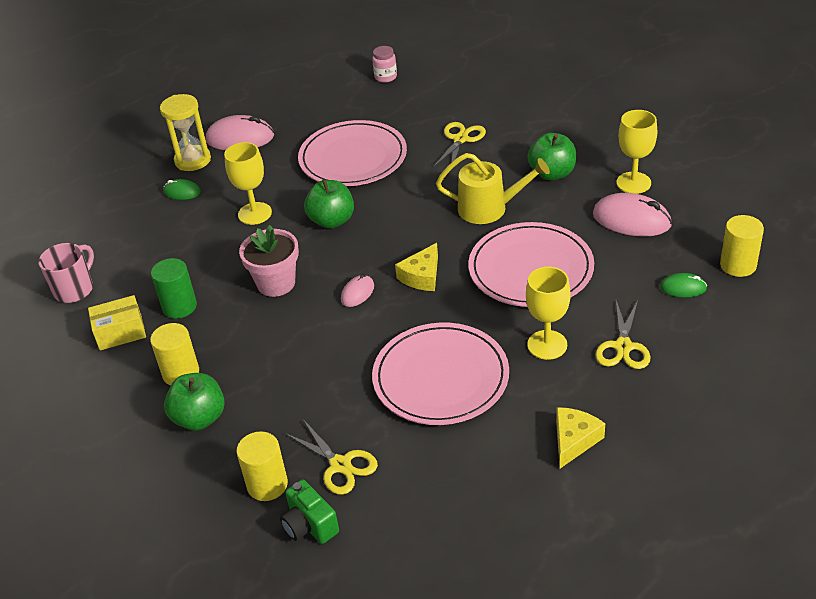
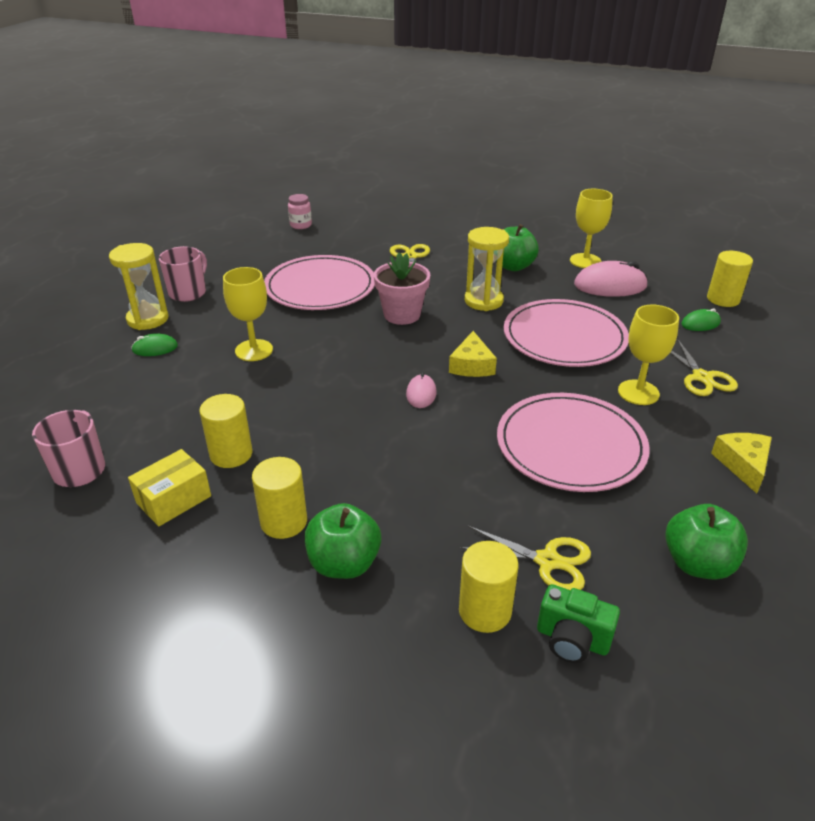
camera: 30 degrees left, 5 degrees down
(179, 307) = (231, 454): green cylinder -> yellow cylinder
(240, 138) = (188, 292): pink mouse -> pink mug
(276, 283) = (327, 405): pink flower pot -> pink flower pot (402, 315)
(332, 221) = (342, 340): green apple -> green apple (697, 563)
(489, 208) = (483, 301): yellow watering can -> yellow hourglass

